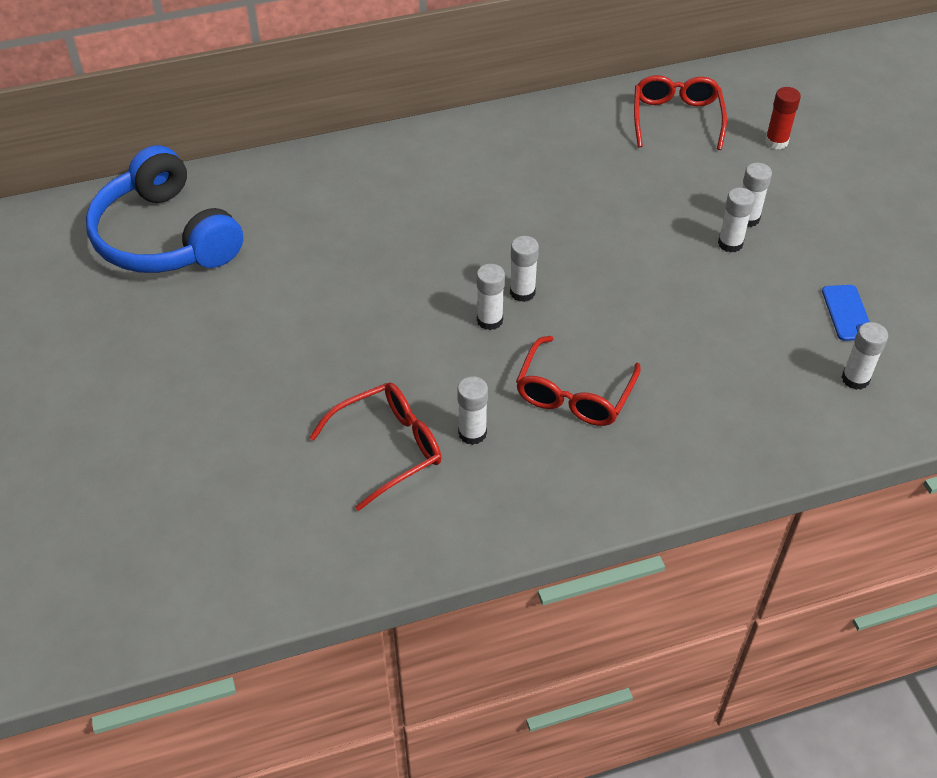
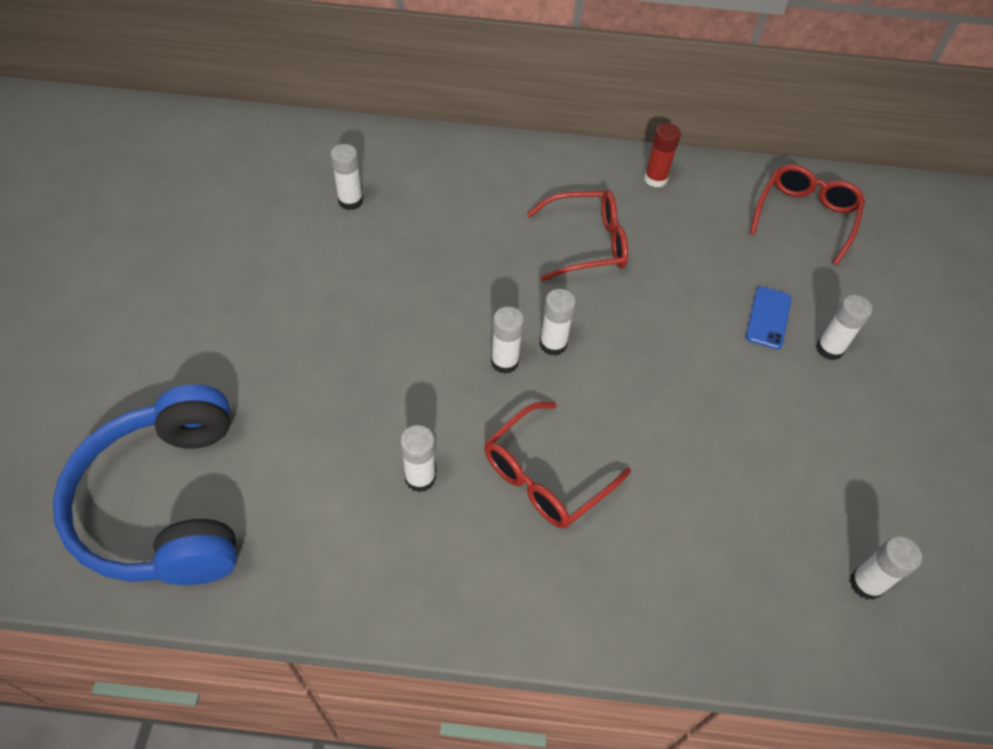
camera: 20 degrees right, 5 degrees up
(165, 237) = (261, 172): blue headphones -> blue headphones (167, 504)
(388, 448) = (330, 460): red glasses -> red glasses (587, 244)
(730, 243) = (797, 370): white glue stick -> white glue stick (350, 201)
(776, 142) = (901, 276): red glue stick -> red glue stick (655, 179)
(847, 313) = (892, 499): blue phone -> blue phone (768, 318)

